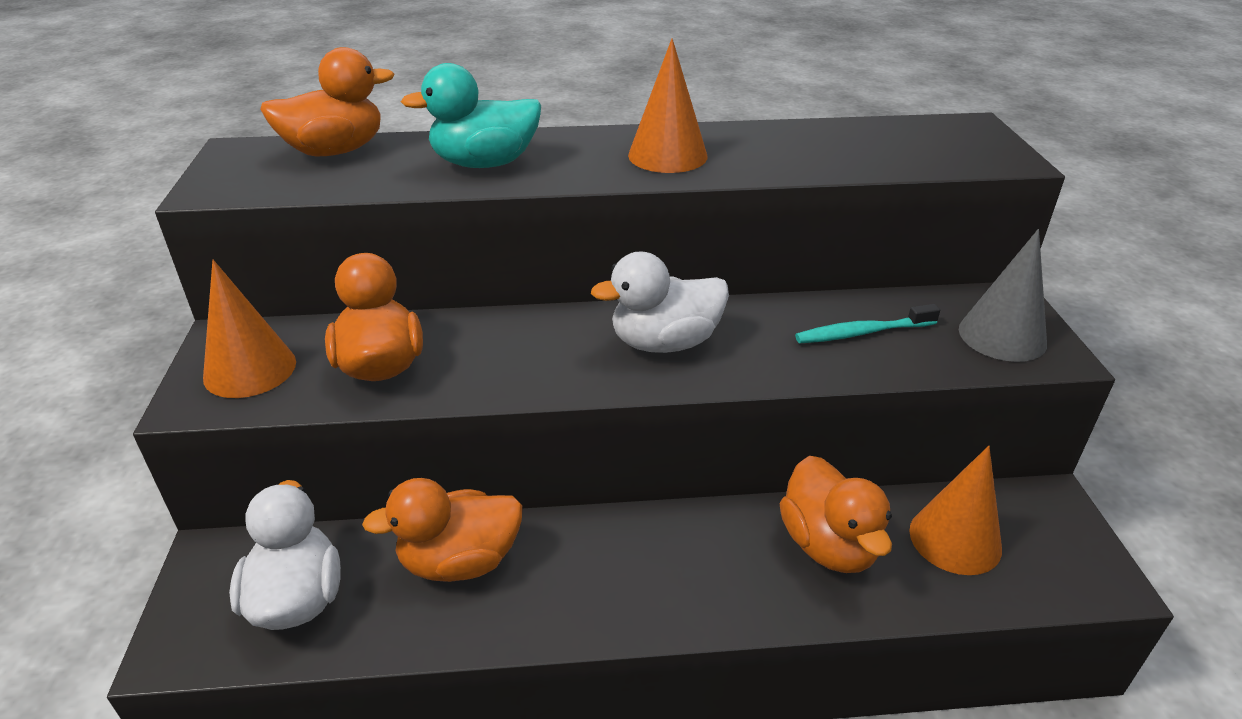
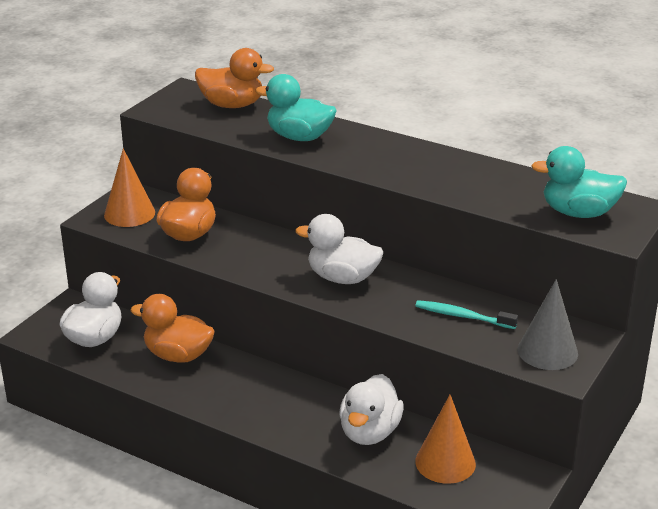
camera: 35 degrees right, 5 degrees down
(667, 155) = (405, 164): orange cone -> none
(829, 545) = (369, 432): orange duck -> white duck
(931, 148) = (578, 213): none -> turquoise duck

